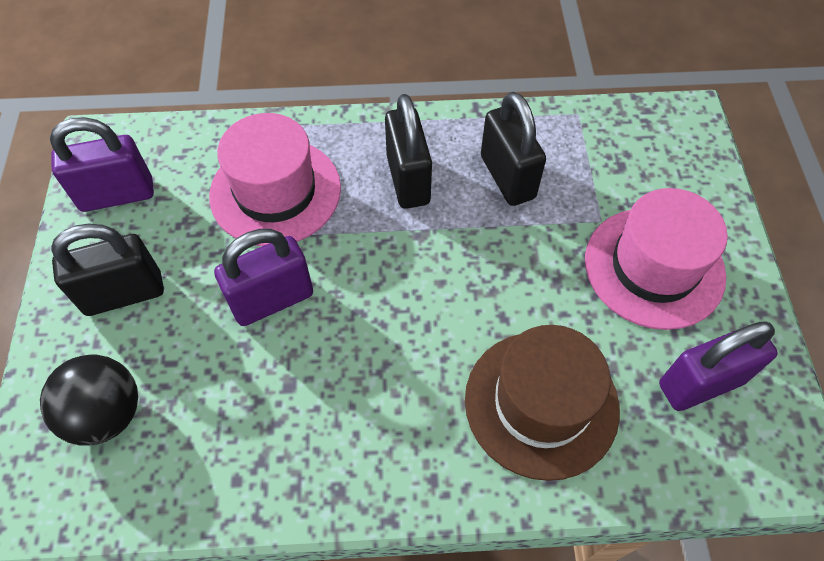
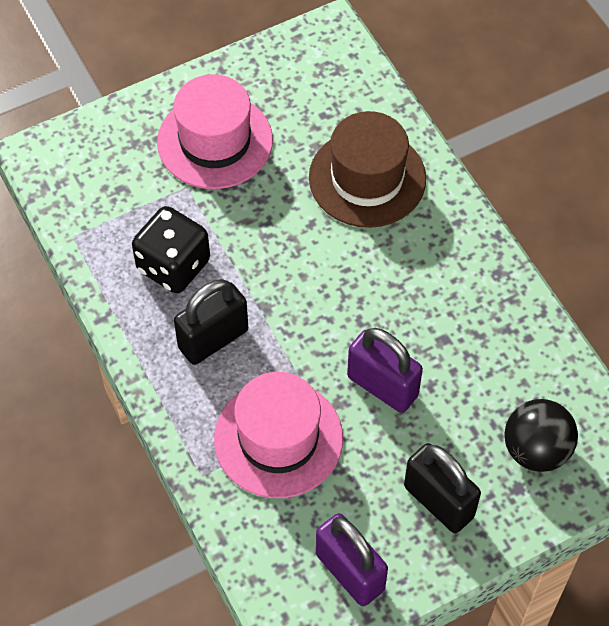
camera: 115 degrees left, 0 degrees up
(507, 177) = (173, 265): black padlock -> black dice
(701, 383) = (300, 92): purple padlock -> none

